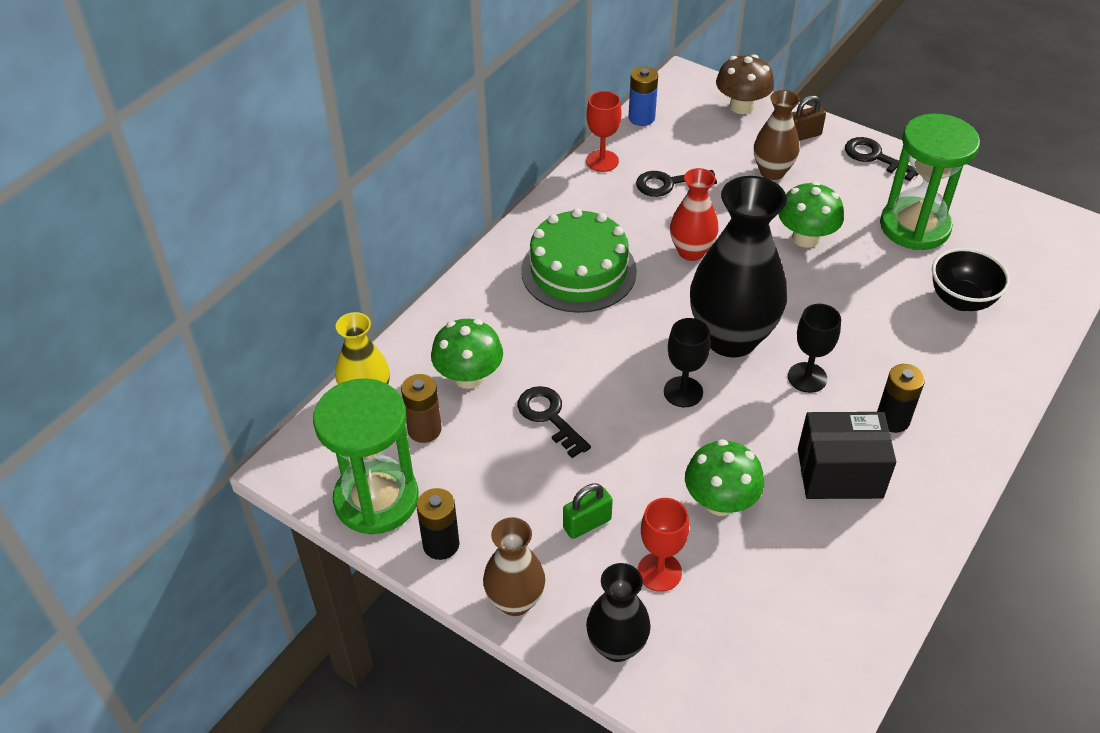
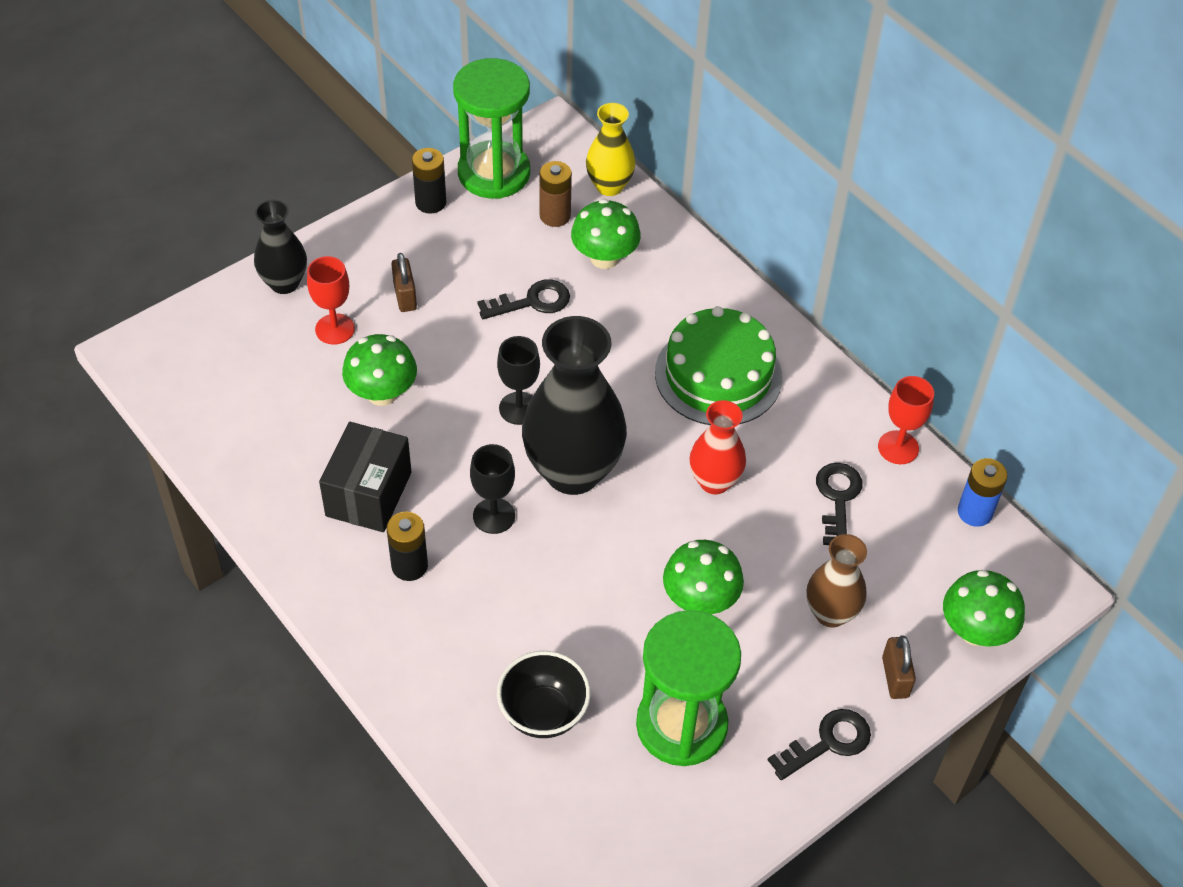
camera: 105 degrees right, 5 degrees up
(515, 601) = (356, 234): brown vase -> none
(587, 524) = (405, 296): green padlock -> brown padlock
(741, 106) = (975, 630): brown mushroom -> green mushroom

